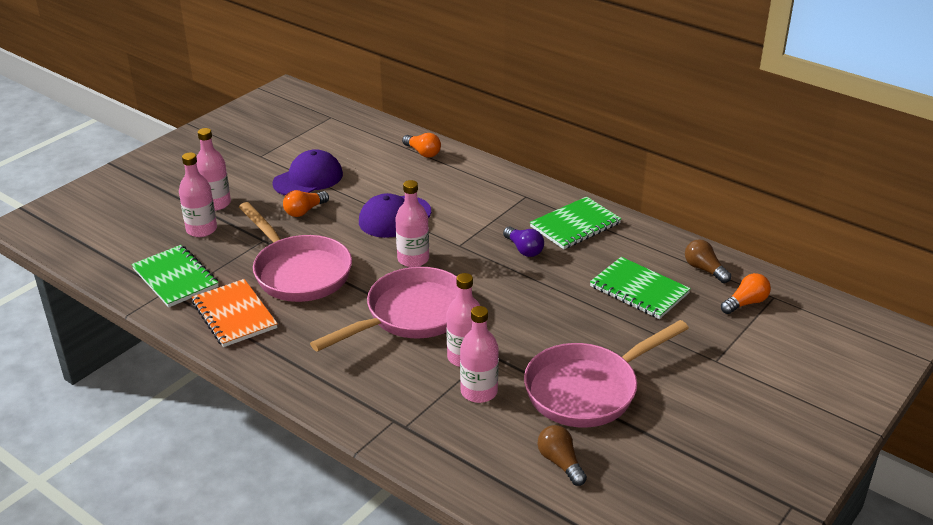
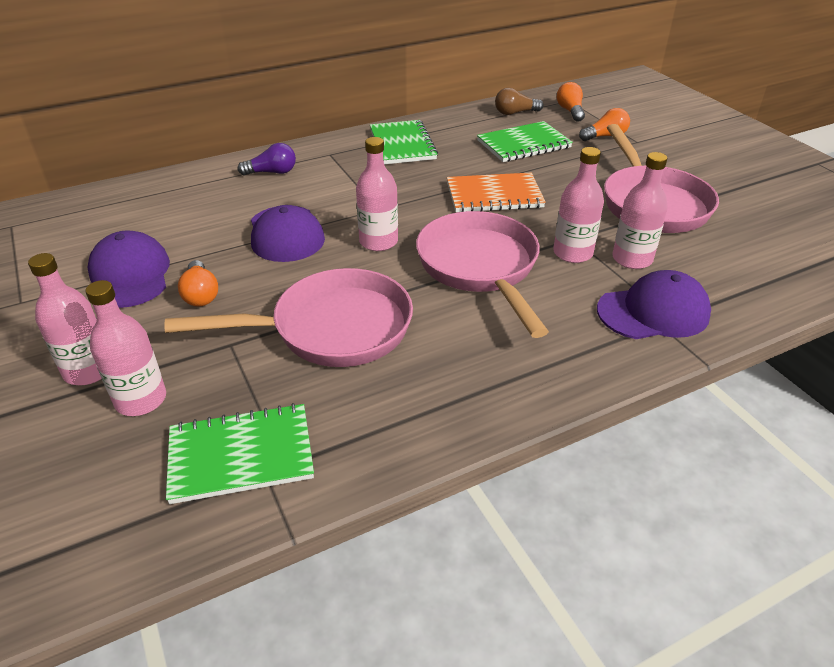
camera: 65 degrees left, 5 degrees up
(234, 315) = (382, 409): orange notebook -> orange notebook (494, 195)
(408, 415) = (653, 312): none -> purple cap
(423, 152) = (179, 186): orange light bulb -> orange light bulb (605, 136)
(524, 249) = (418, 178): purple light bulb -> purple light bulb (272, 172)
(560, 462) = (750, 243): brown light bulb -> none

